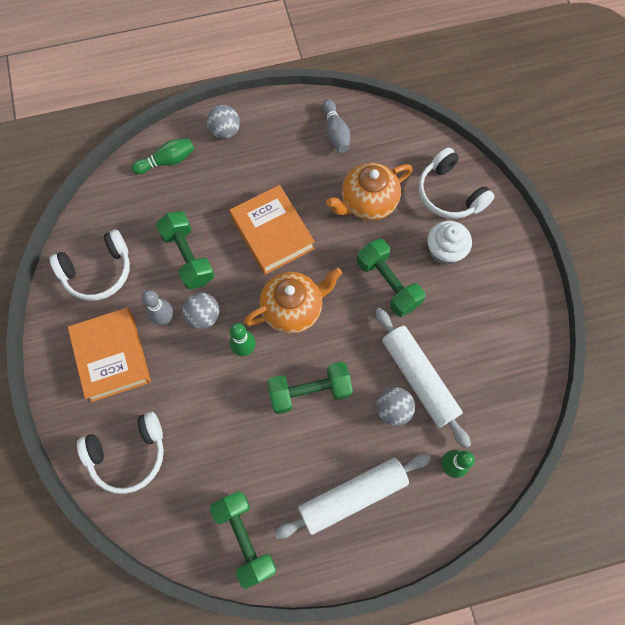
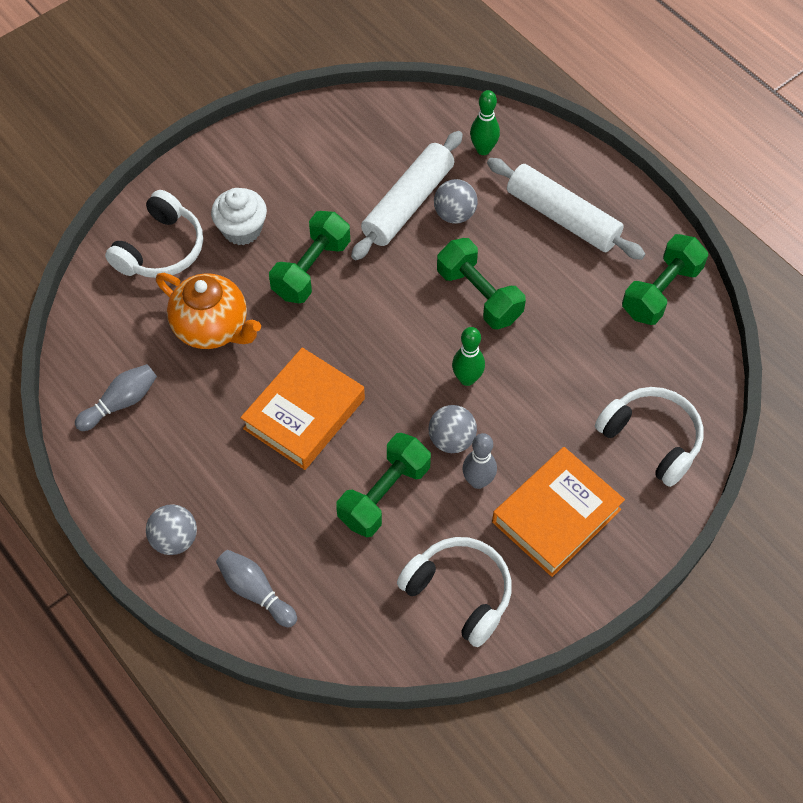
camera: 115 degrees left, 10 degrees down
(167, 161) = (255, 591): green bowling pin -> grey bowling pin
(293, 309) = (392, 350): orange teapot -> none

